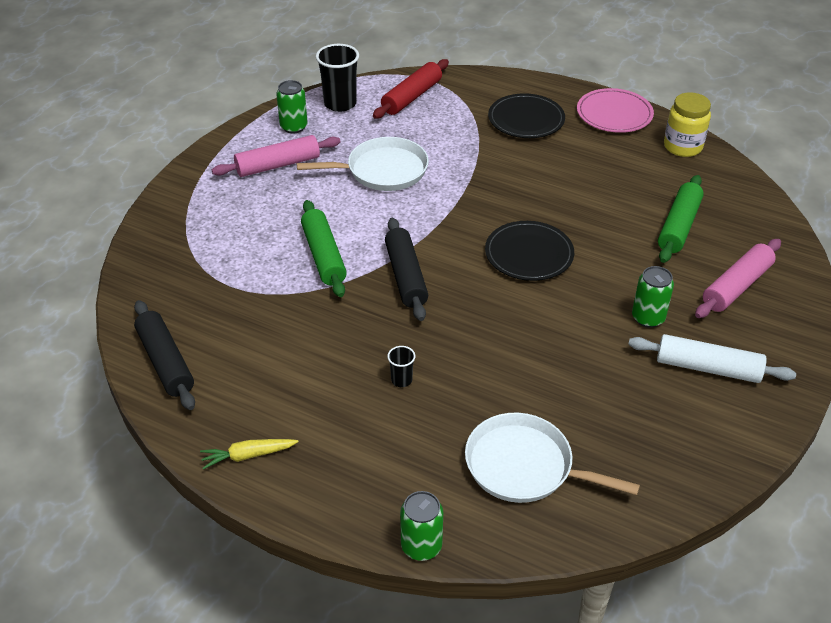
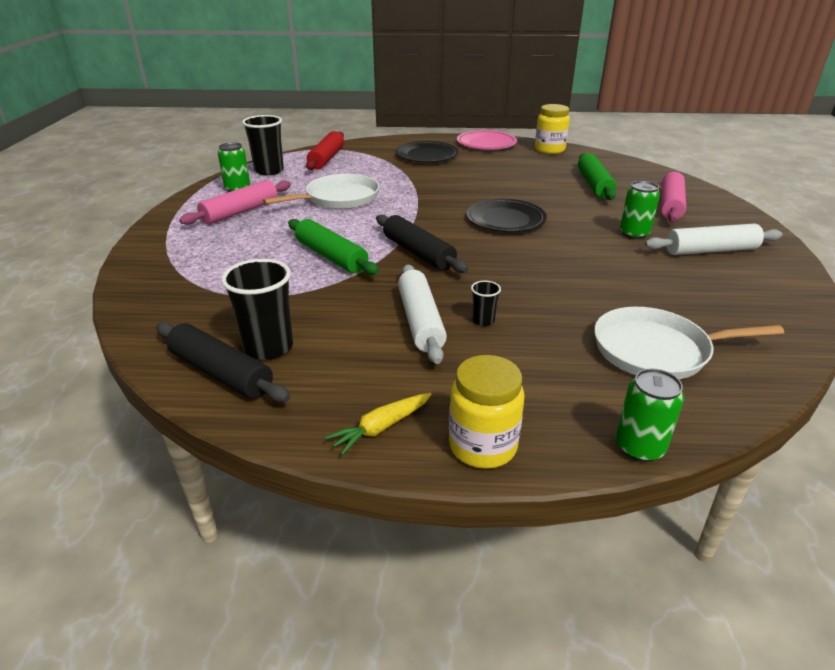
camera: 25 degrees left, 10 degrees down
(212, 348) = (268, 347): none -> black cup
(307, 499) = (482, 446): none -> yellow jar
(348, 362) = (420, 321): none -> white rolling pin

